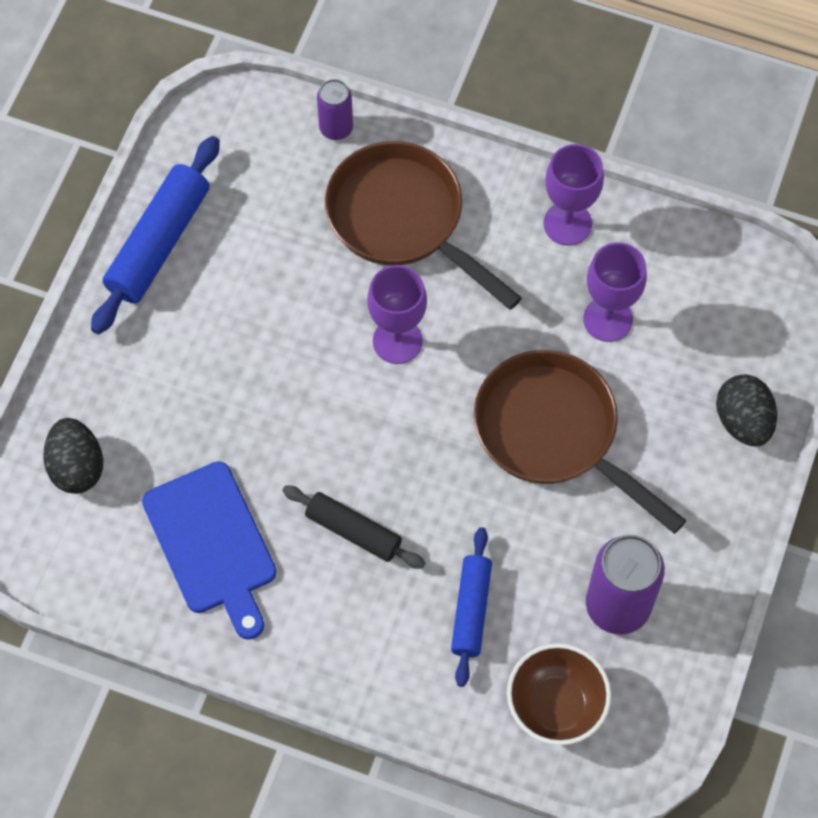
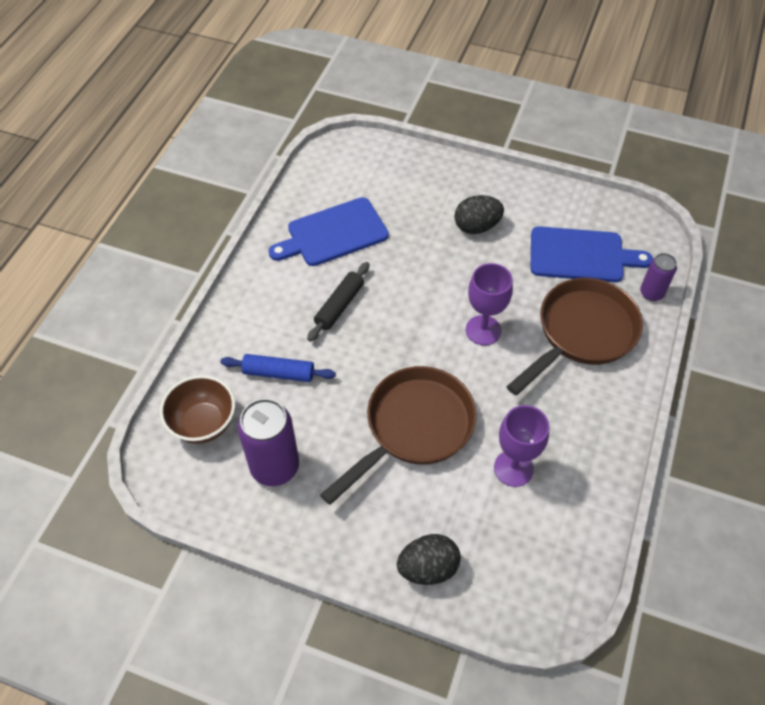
camera: 90 degrees right, 10 degrees down
(77, 467) = (386, 169): black egg -> black egg (476, 227)
(159, 243) = (544, 201): blue rolling pin -> none
(267, 205) = (581, 255): none -> blue cutting board
(567, 223) = (595, 442): purple goblet -> none

